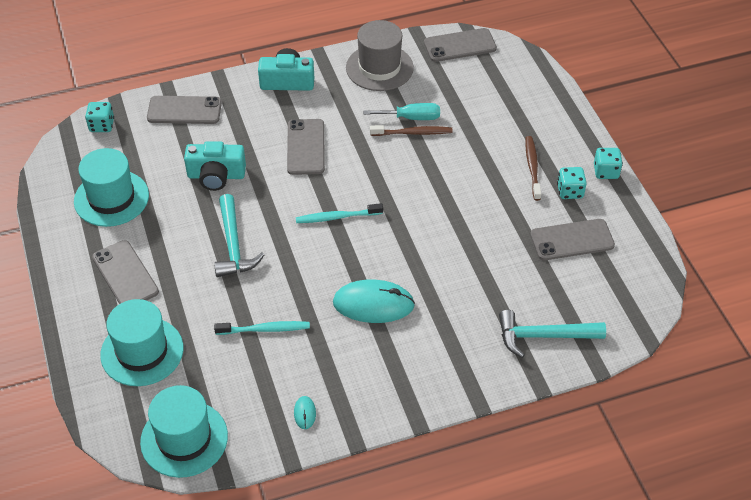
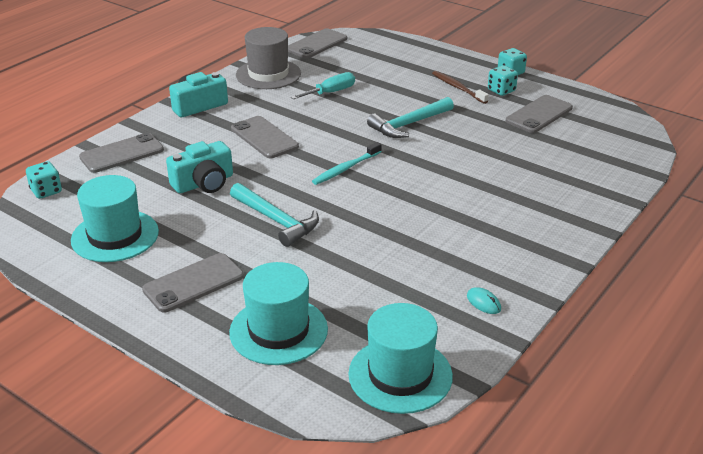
camera: 35 degrees left, 15 degrees down
(125, 274) = (193, 283): grey phone -> grey phone turned 60 degrees counterclockwise
(264, 329) = (375, 263): turquoise toothbrush -> none
(373, 304) = (445, 208): turquoise mouse -> none
(412, 133) = (343, 100): brown toothbrush -> none
(543, 336) = (595, 173): turquoise hammer -> turquoise hammer (409, 124)

